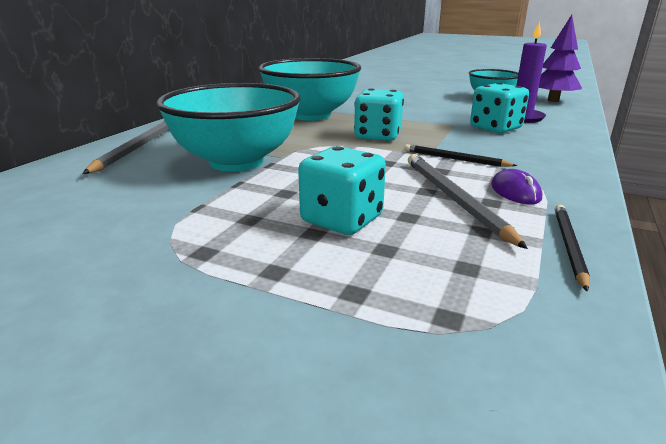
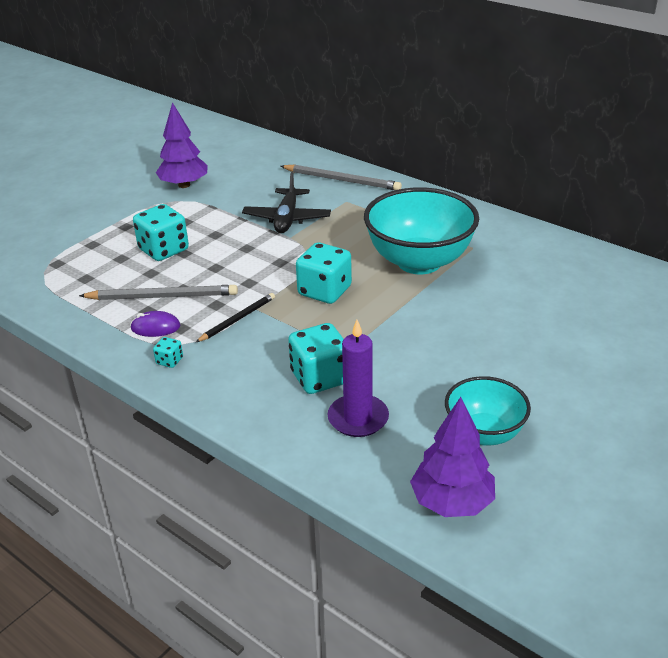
camera: 105 degrees right, 10 degrees up
(104, 244) = (184, 185): none -> purple tree
(236, 162) = (287, 218): turquoise bowl -> black plane
(556, 176) = (169, 361): none -> turquoise dice
(568, 246) = (76, 319): black pencil -> none

